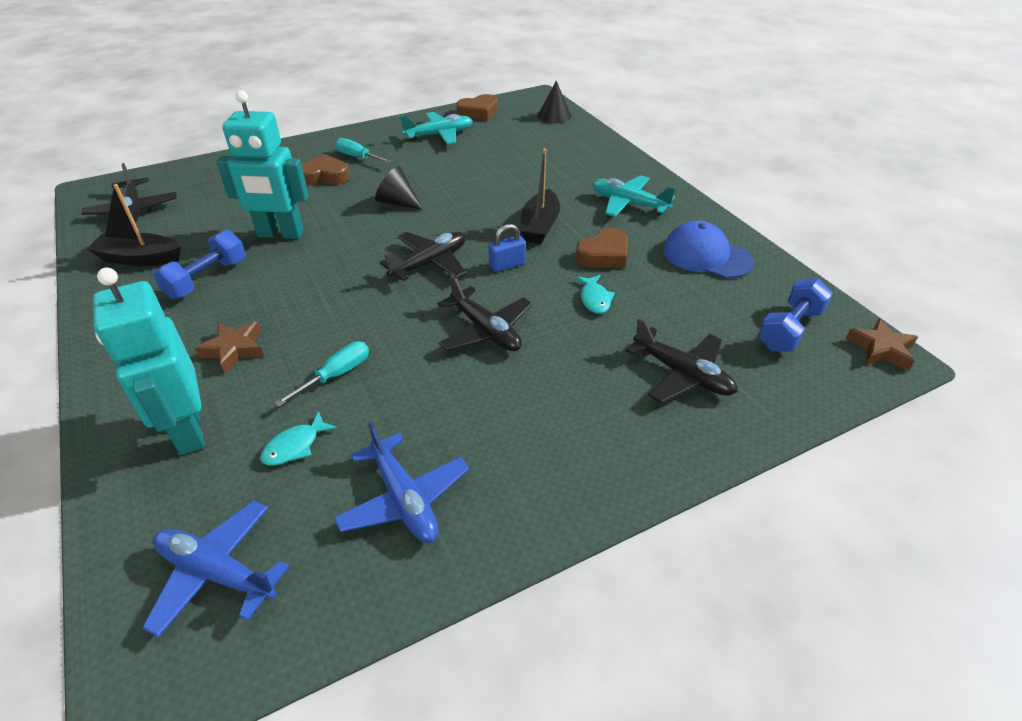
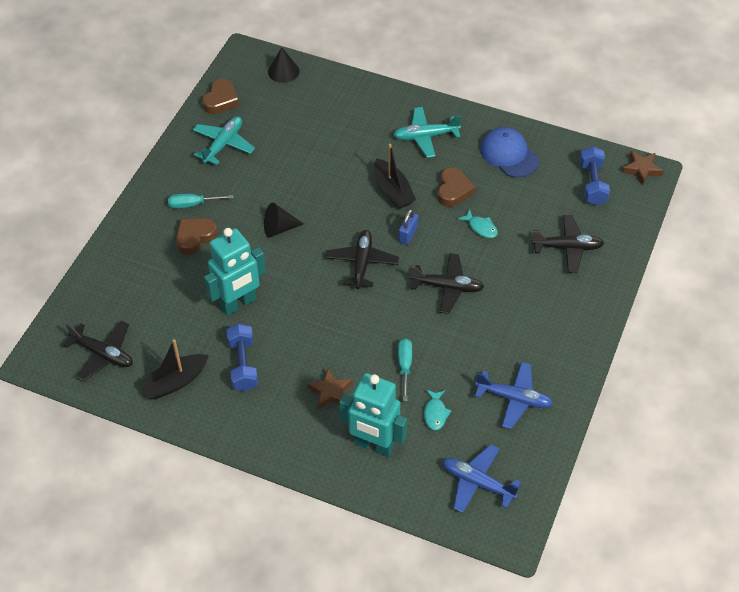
camera: 40 degrees left, 10 degrees up
(217, 572) = (477, 482): blue plane -> blue plane turned 45 degrees clockwise
(706, 256) = (509, 154): blue cap -> blue cap turned 60 degrees clockwise

